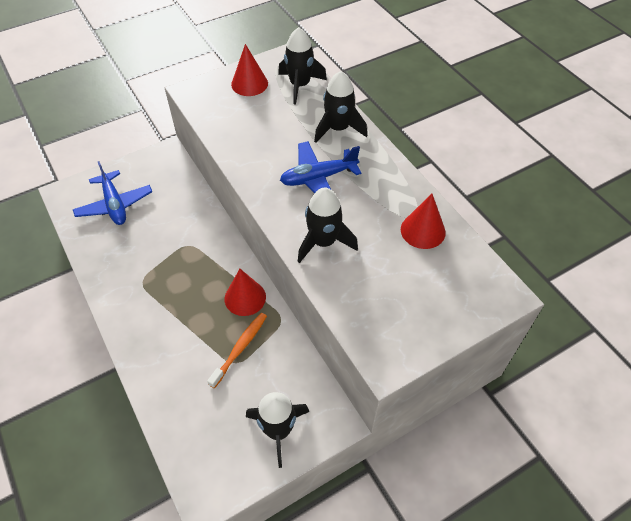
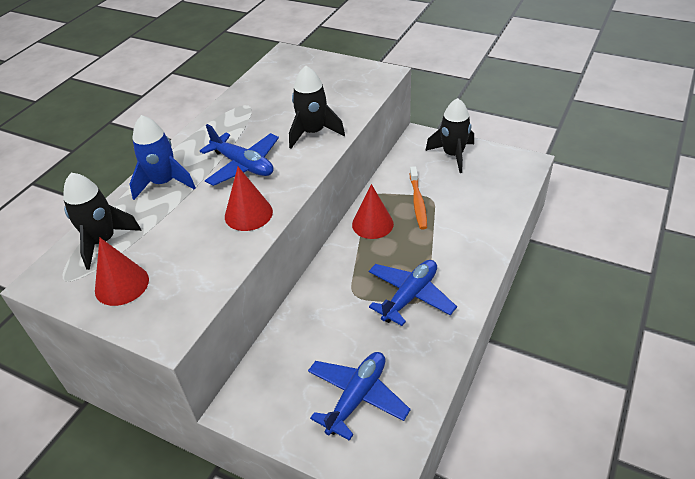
camera: 120 degrees left, 10 degrees down
(153, 276) = (410, 296): none -> blue plane
(240, 348) = (418, 202): orange toothbrush -> orange toothbrush turned 90 degrees counterclockwise
(338, 129) = (164, 183): black rocket -> blue rocket
(423, 230) = (258, 97): red cone -> red cone (248, 214)

